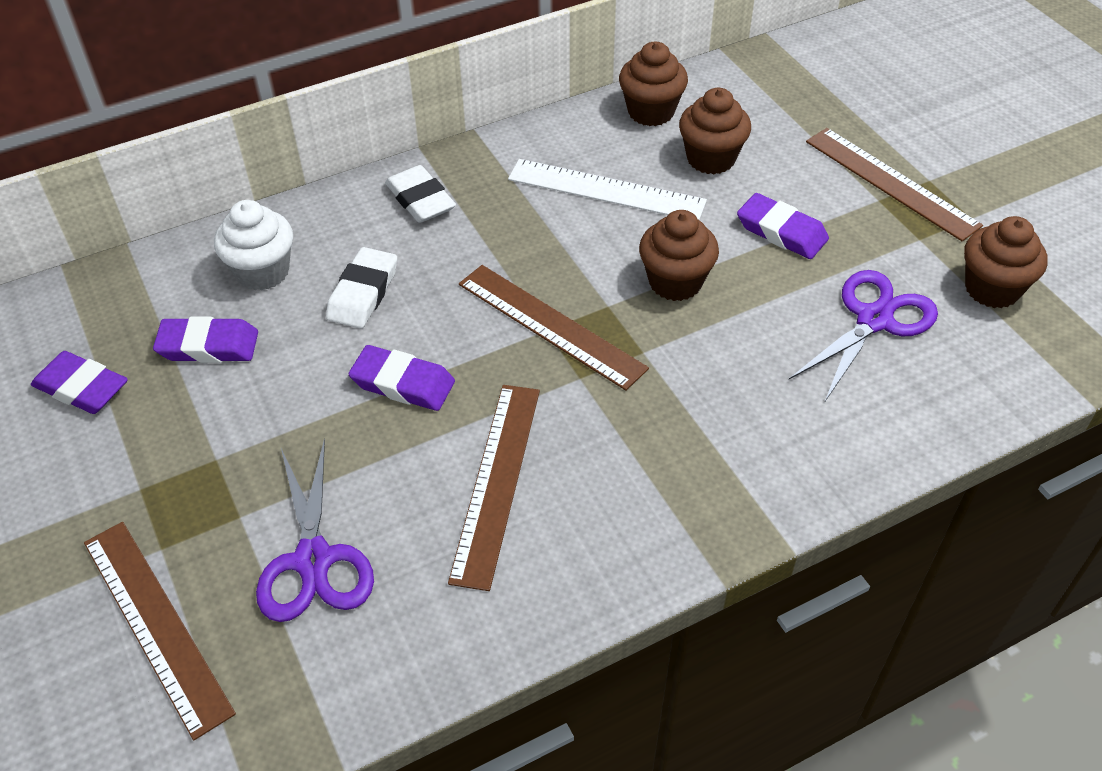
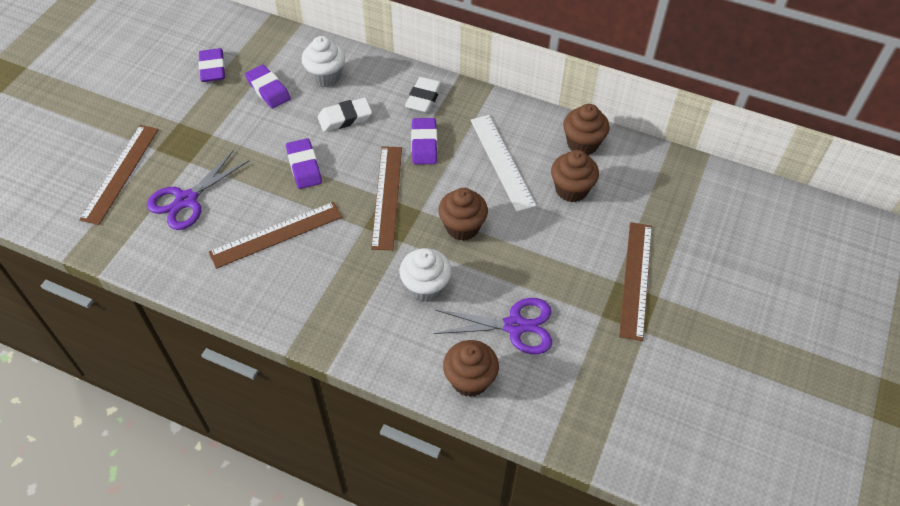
camera: 50 degrees right, 5 degrees up
(740, 369) = (425, 287): none -> white cupcake
(781, 231) = (544, 251): purple eraser -> purple eraser (424, 144)
(992, 289) = (592, 370): brown cupcake -> brown cupcake (470, 380)

